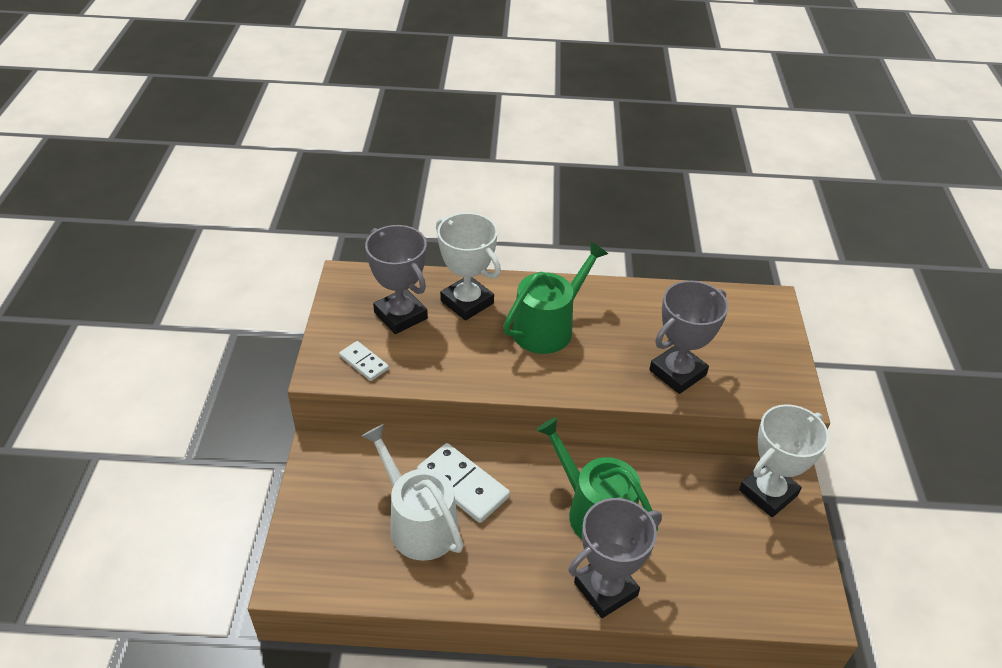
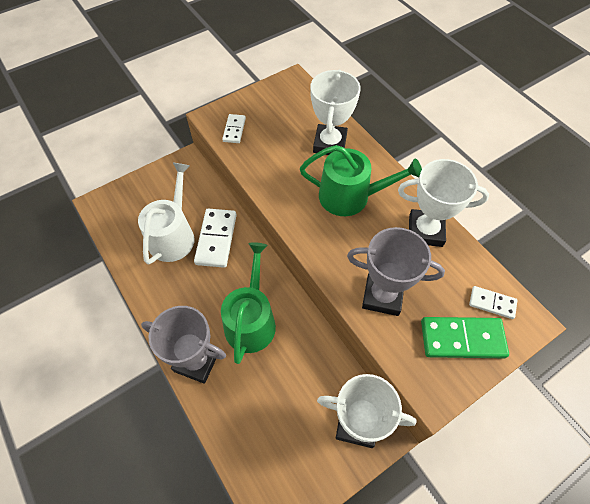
camera: 55 degrees right, 15 degrees up
(400, 315) = (286, 121): grey trophy -> none
(634, 303) = (425, 231): none -> white trophy
(740, 310) = (492, 303): none -> white domino
(759, 349) = (462, 339): none -> green domino

